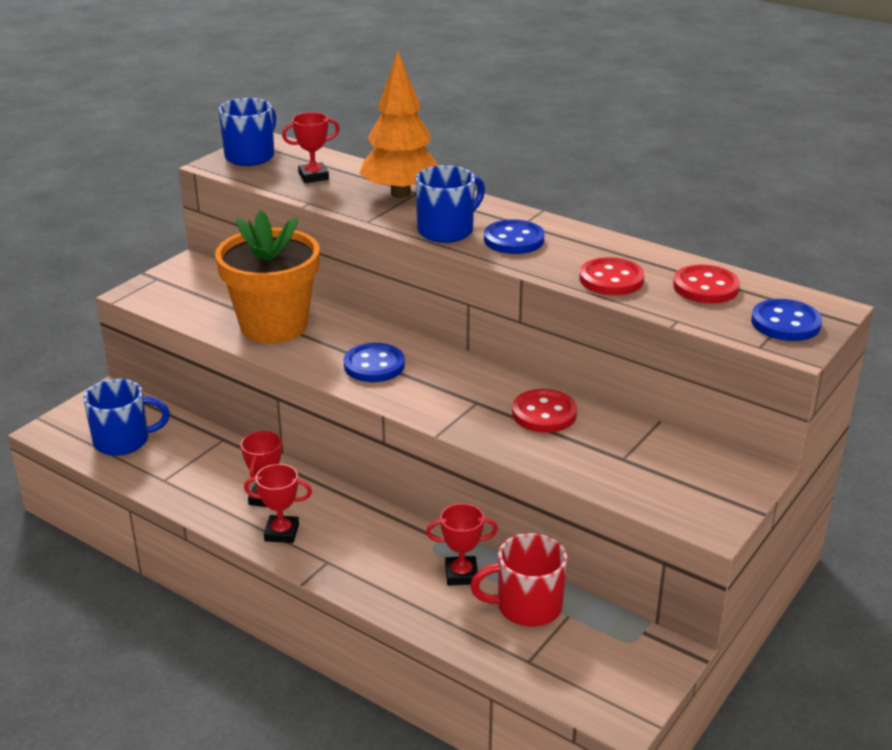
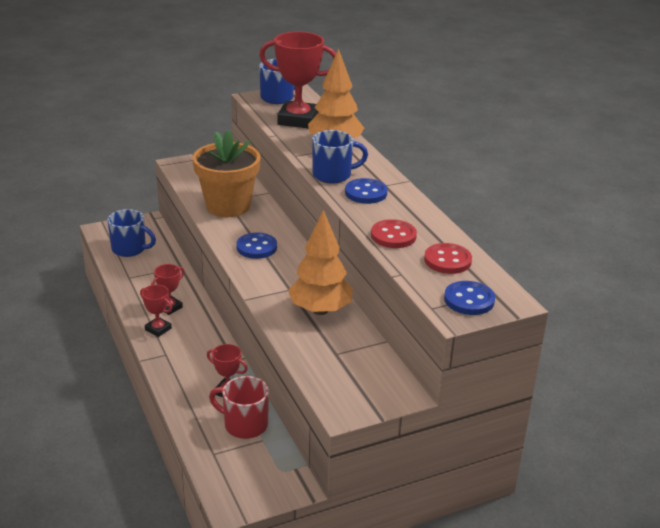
camera: 30 degrees right, 0 degrees up
(313, 176) = (298, 120): red trophy -> red trophy, size x2.02
(544, 413) = (320, 310): red button -> orange tree

